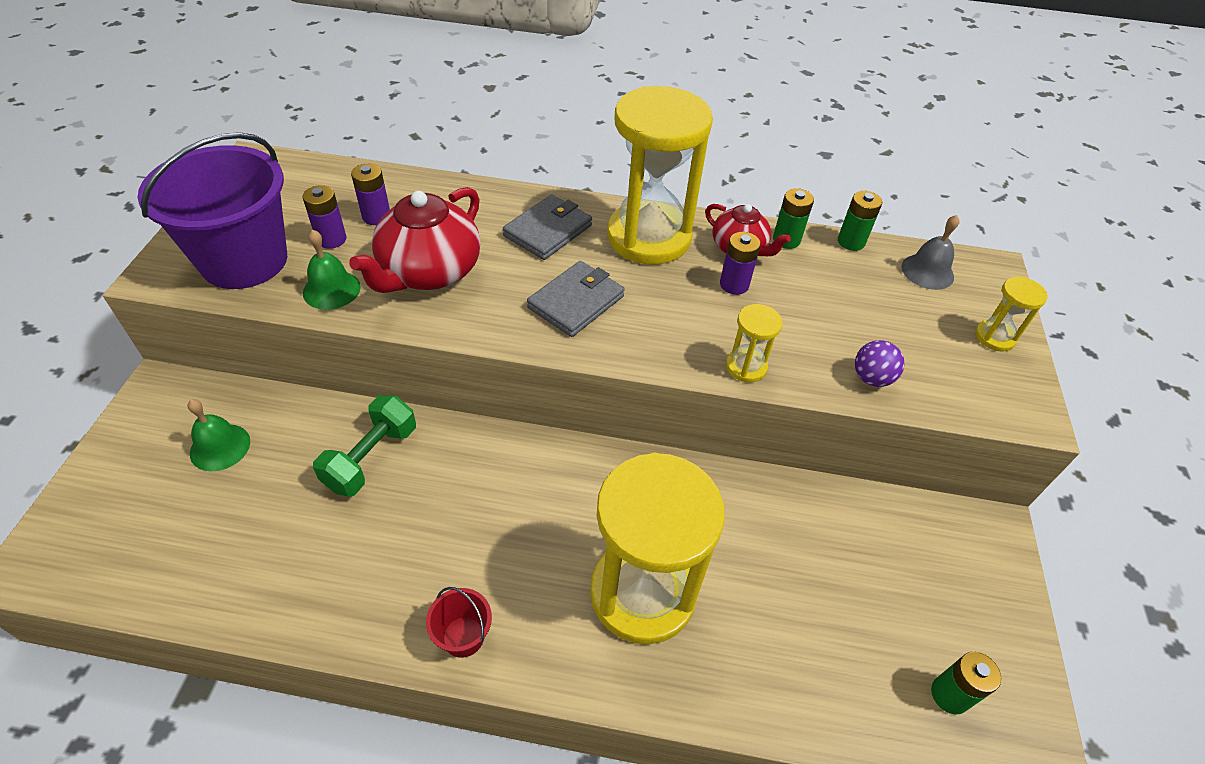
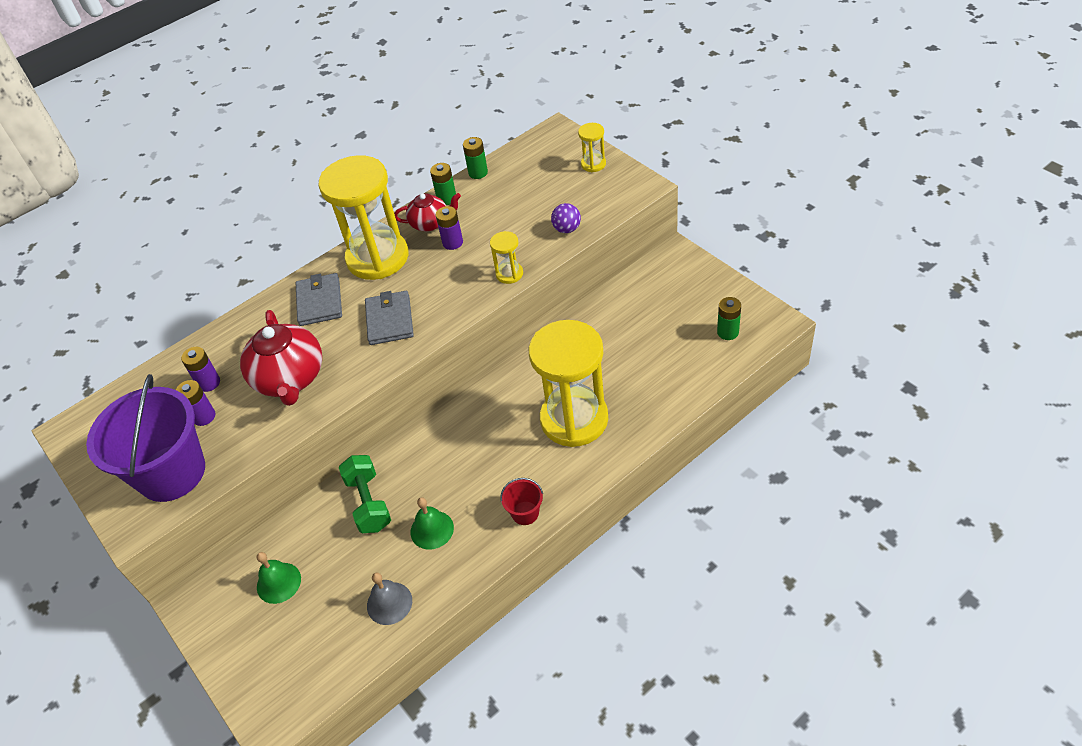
camera: 40 degrees left, 0 degrees up
(331, 289) = (251, 435): green bell -> green bell (432, 529)
(927, 271) = (530, 157): grey bell -> grey bell (389, 603)

